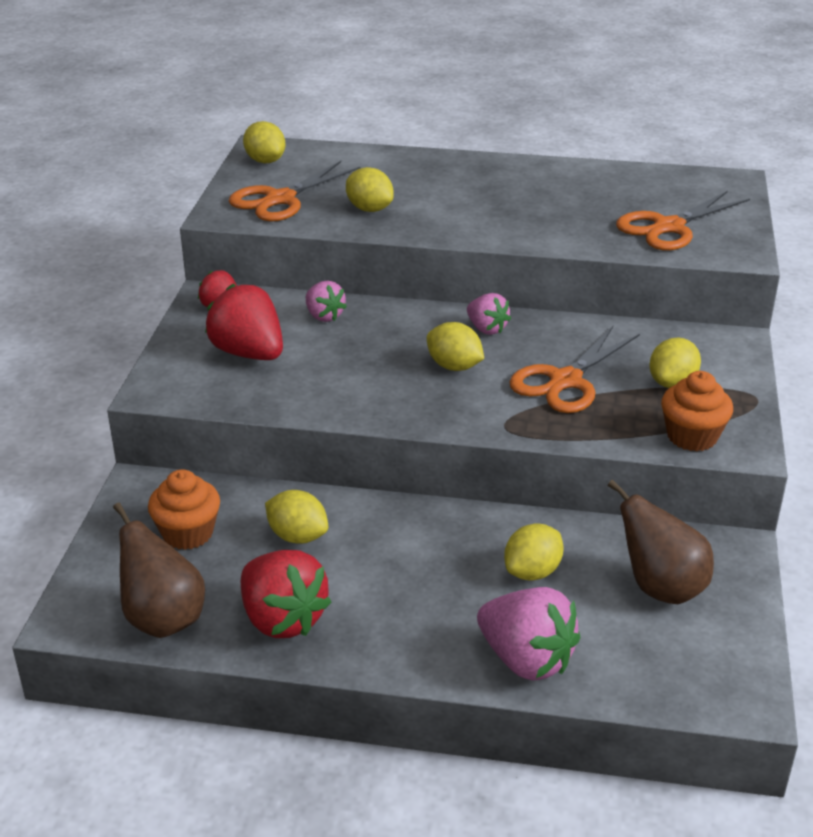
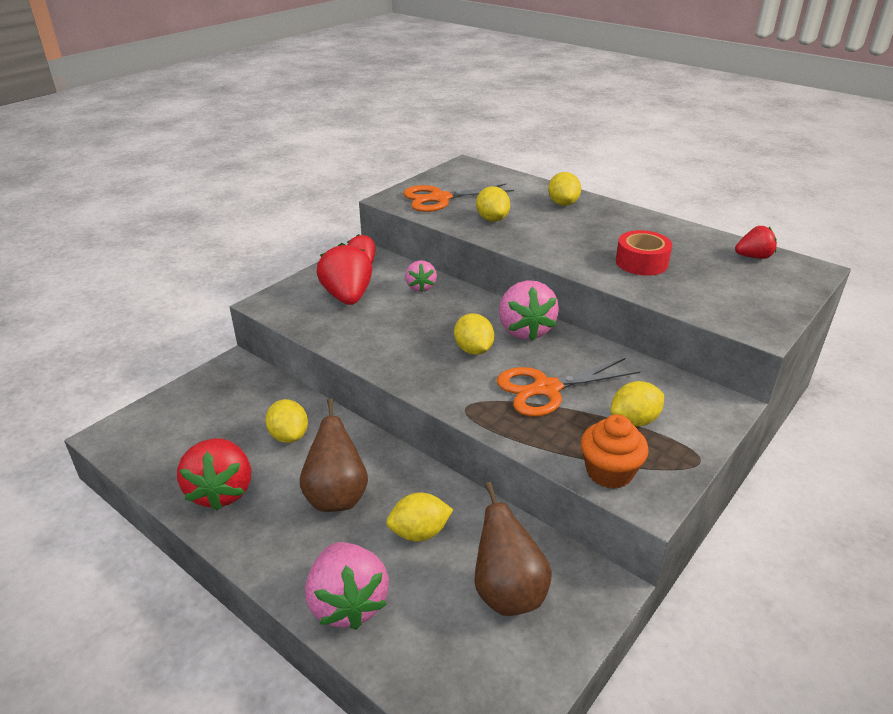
camera: 30 degrees right, 0 degrees up
(163, 619) = (156, 458): brown pear -> brown pear (336, 496)
(188, 533) = (228, 406): orange cupcake -> none
(265, 161) = (458, 173): yellow lemon -> yellow lemon (563, 204)
(486, 329) = (524, 330): pink strawberry -> pink strawberry, size x1.72
(575, 216) = (641, 262): none -> red tape
(669, 227) = (714, 291): orange scissors -> none
(673, 181) = (753, 257): none -> red strawberry

